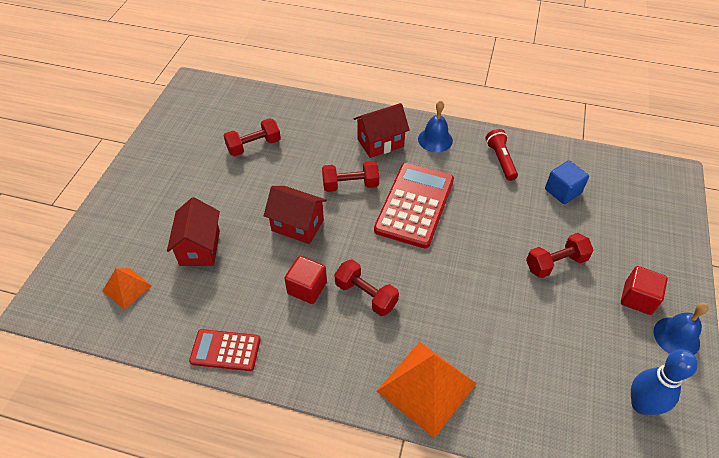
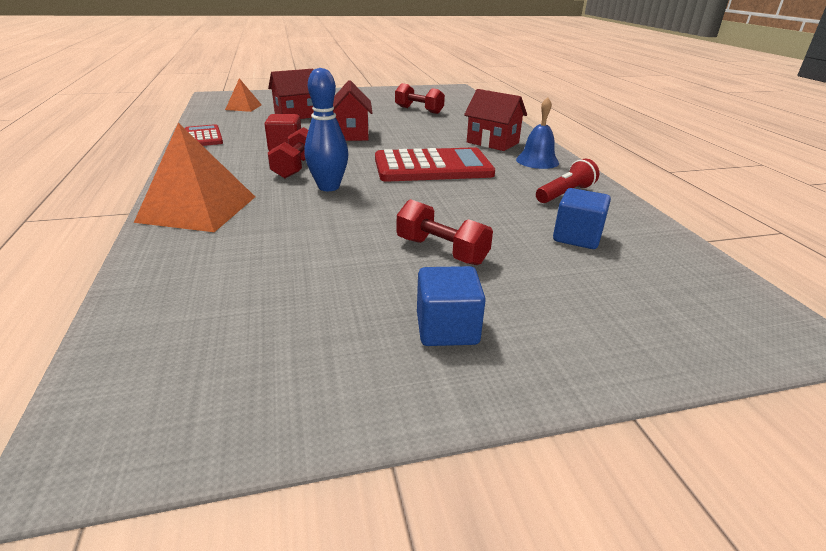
camera: 60 degrees right, 20 degrees down
(350, 185) = (422, 142): red dumbbell -> none
(637, 298) = (447, 329): red cube -> blue cube
(641, 405) = (229, 362): blue bowling pin -> blue bowling pin (329, 187)
(676, 337) = (400, 385): blue bell -> none

